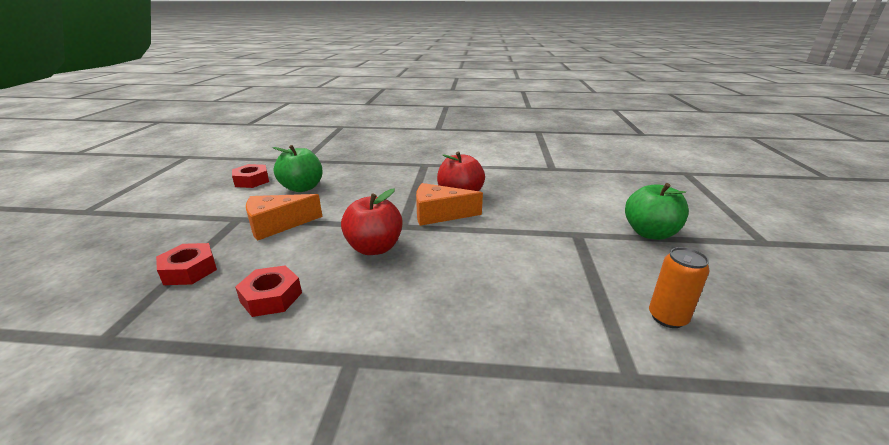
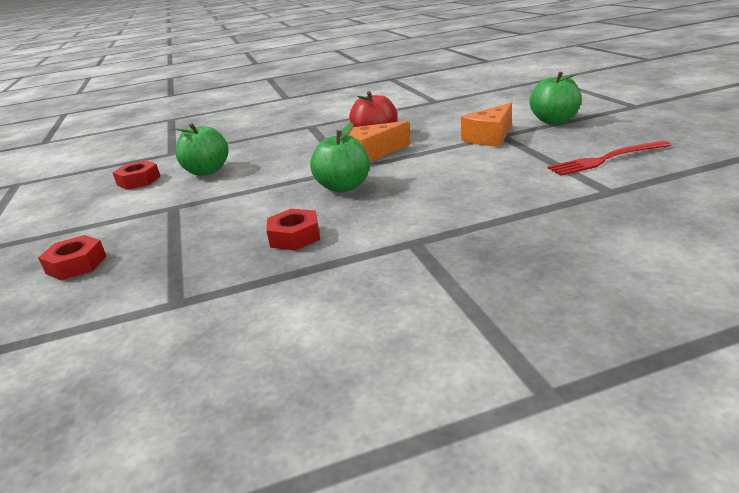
camera: 20 degrees left, 0 degrees up
(189, 270) = (184, 247): red nut -> red nut (76, 265)
(277, 225) = (224, 199): orange cheese -> orange cheese (490, 137)
(374, 248) = (343, 187): red apple -> green apple
(667, 318) = (606, 159): orange can -> red fork

